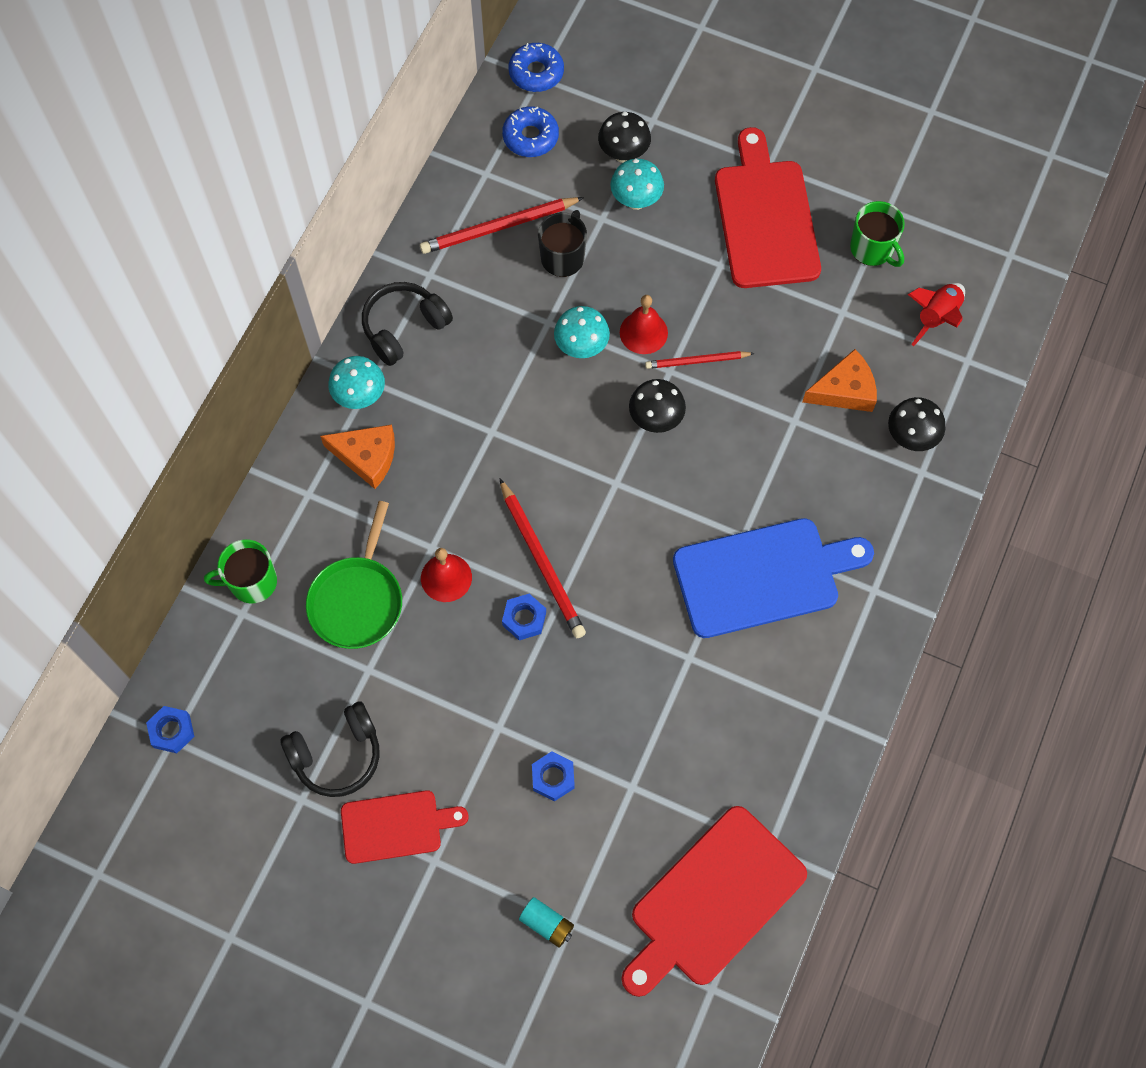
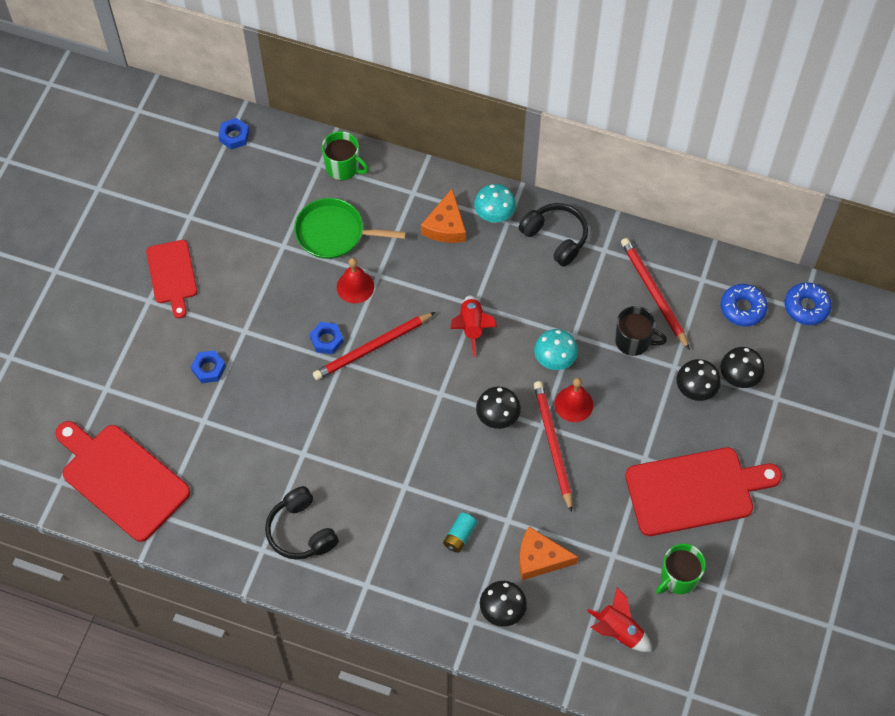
camera: 85 degrees right, 5 degrees down
(252, 582) = (343, 167): green mug -> green mug turned 135 degrees clockwise
(337, 755) = (221, 234): black headphones -> black headphones (301, 531)
(524, 438) = (471, 327): none -> red rocket
(547, 924) = (105, 373): turquoise battery -> turquoise battery (459, 536)
(636, 201) = (695, 390): turquoise mushroom -> black mushroom
(697, 361) = (552, 445): red pencil -> red pencil, size x1.62
(763, 576) = (371, 502): blue cutting board -> none
(844, 390) = (540, 558): orange cheese -> orange cheese turned 120 degrees clockwise

